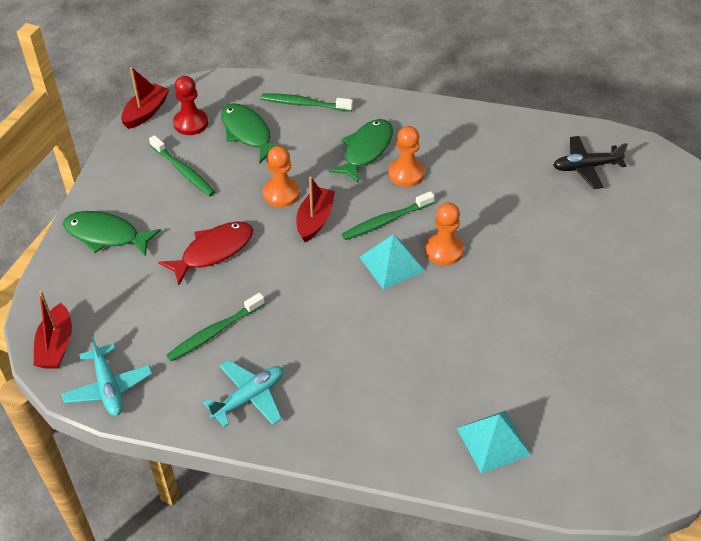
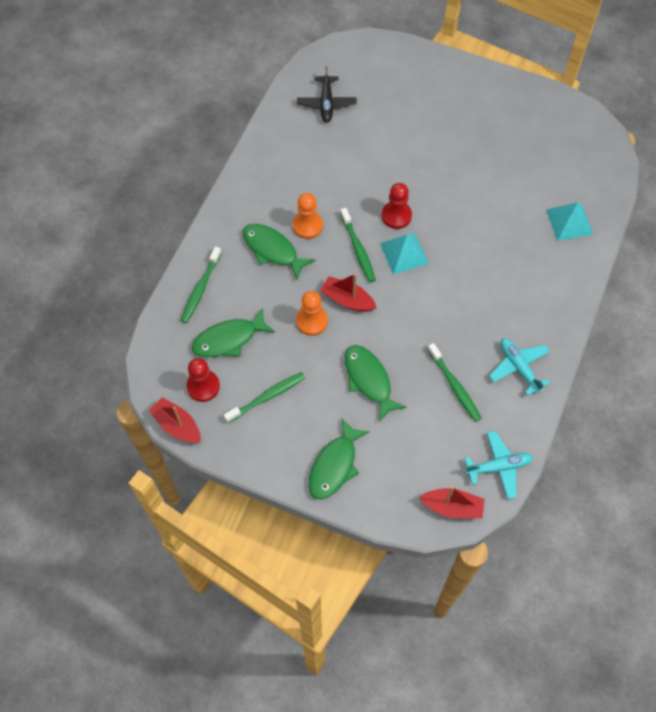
camera: 80 degrees left, 15 degrees up
(213, 251) = (369, 380): red fish -> green fish
(444, 250) = (396, 216): orange pawn -> red pawn

